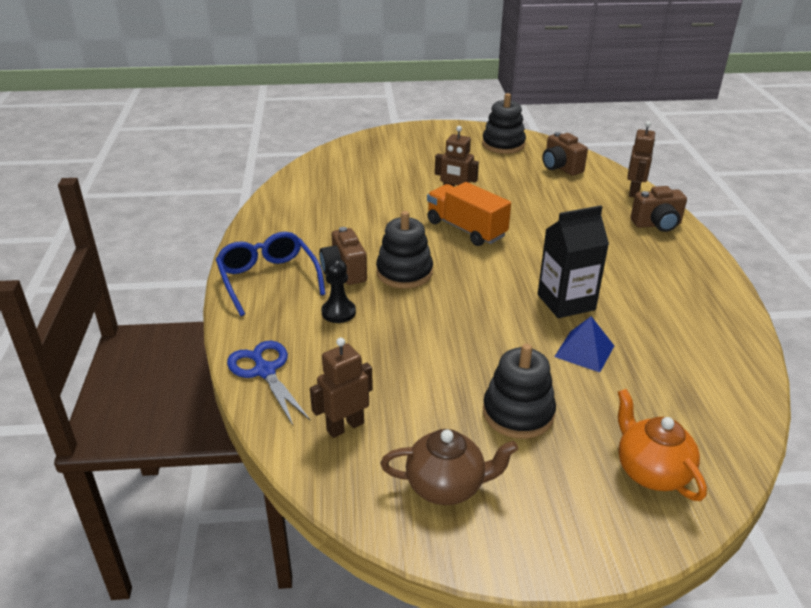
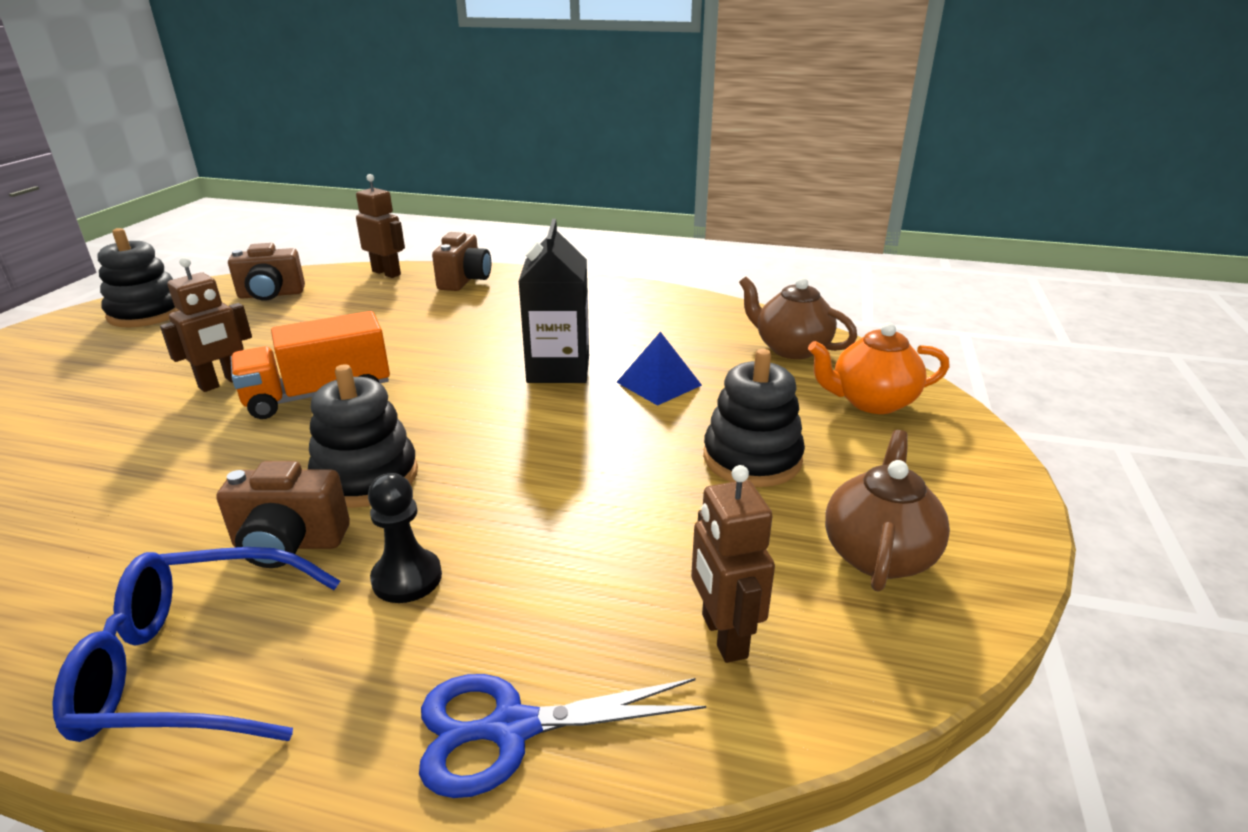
camera: 70 degrees left, 5 degrees down
(706, 412) = (791, 349): none -> brown teapot

